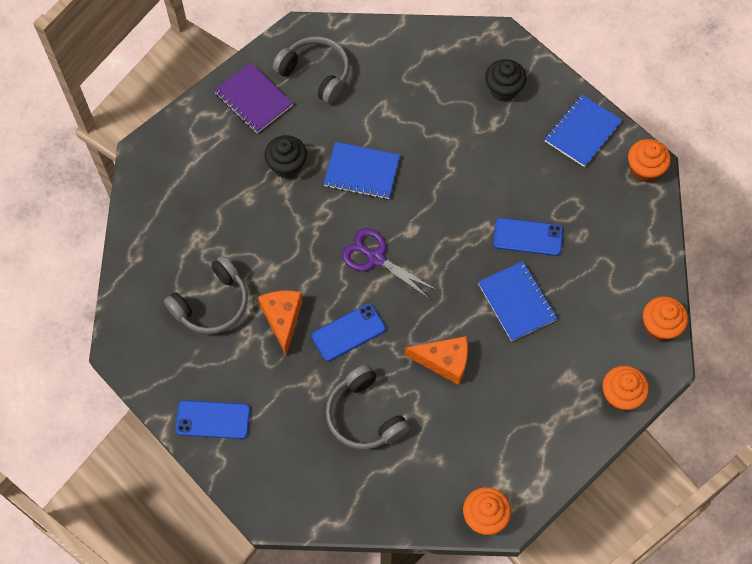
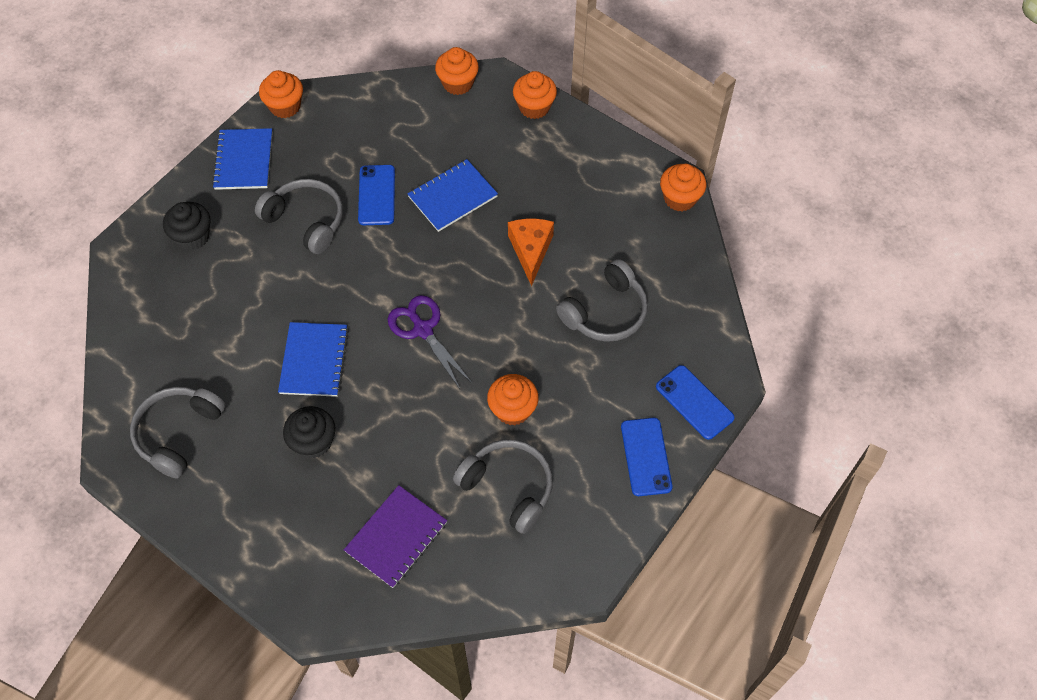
camera: 100 degrees left, 5 degrees down
(253, 99) = (220, 499): purple notebook -> purple notebook (396, 537)
(282, 319) = (513, 409): orange cheese -> orange cupcake
(348, 332) = (516, 342): blue phone -> blue phone (694, 402)
(375, 258) = (423, 329): purple scissors -> purple scissors turned 120 degrees clockwise
(507, 177) = (306, 221): none -> grey headphones
(582, 132) = (244, 160): blue notebook -> blue notebook turned 60 degrees clockwise

